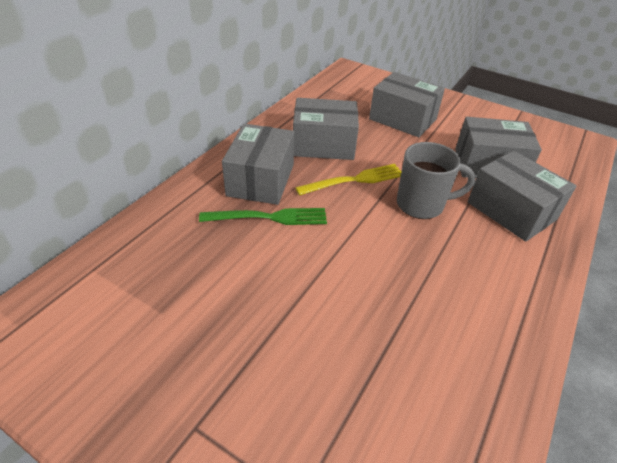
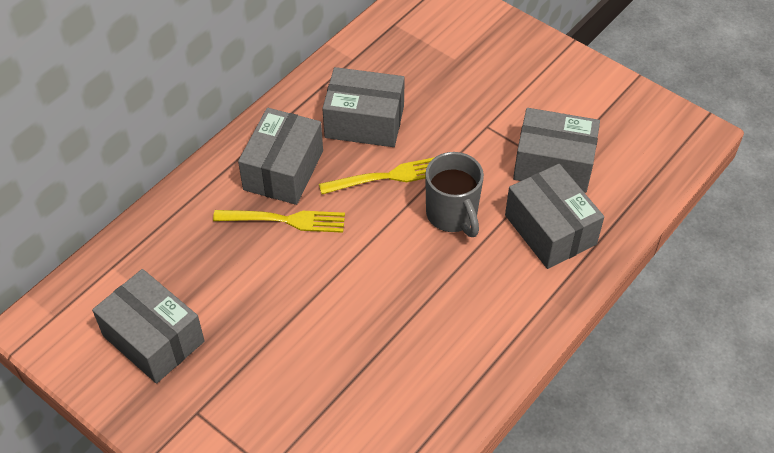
camera: 10 degrees right, 10 degrees up
(269, 217) = (285, 220): green fork -> yellow fork
(402, 119) = (474, 84): grey box -> grey box (153, 338)
(422, 205) = (452, 215): grey mug -> grey mug turned 60 degrees clockwise

